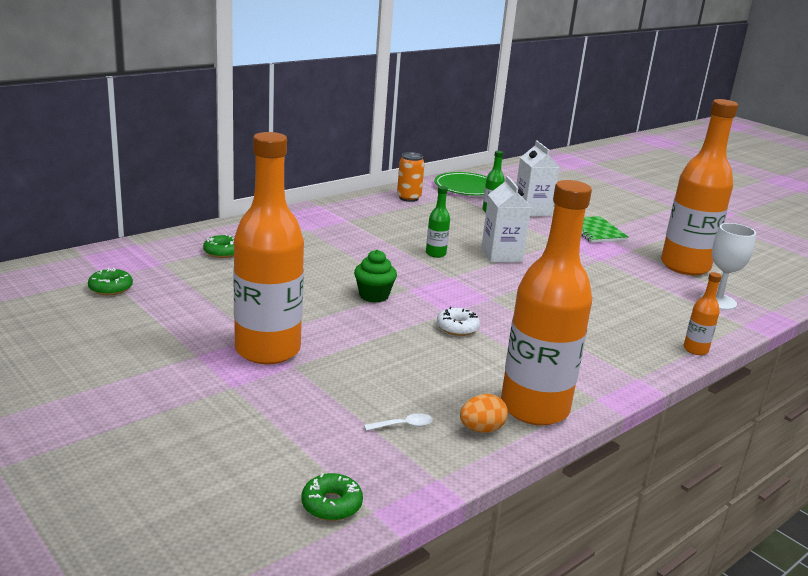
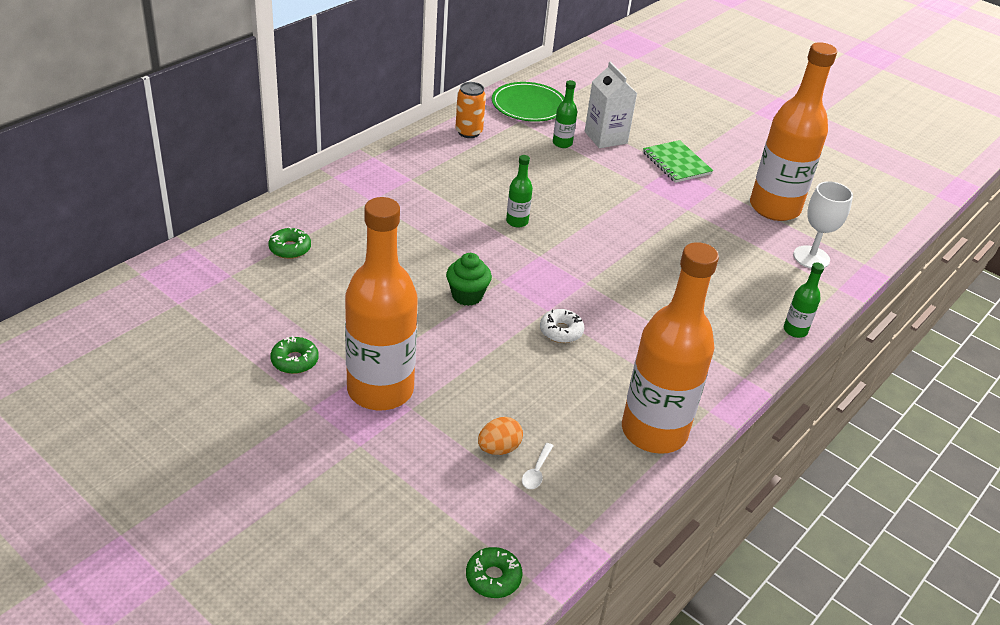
camera: 10 degrees left, 15 degrees up
(110, 288) = (189, 321): green donut -> green donut (294, 361)
(403, 425) = (536, 472): white spoon -> white spoon turned 135 degrees clockwise
(481, 429) = (609, 466): orange egg -> orange egg (498, 448)
(501, 255) = (585, 215): white carton -> none
(695, 350) = (795, 330): orange bottle -> green bottle

